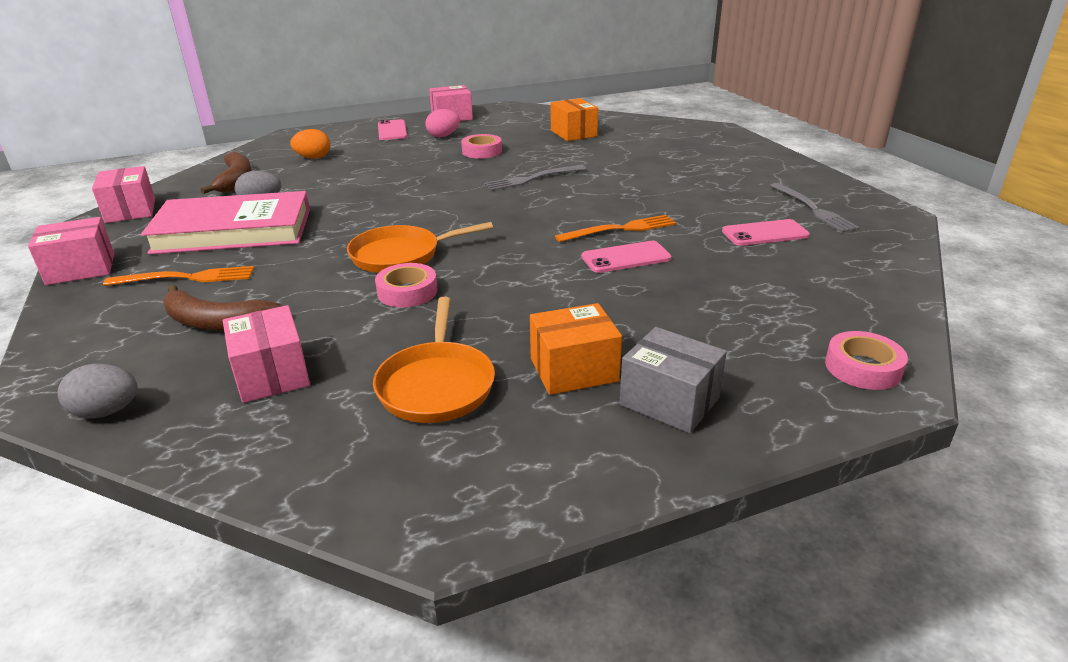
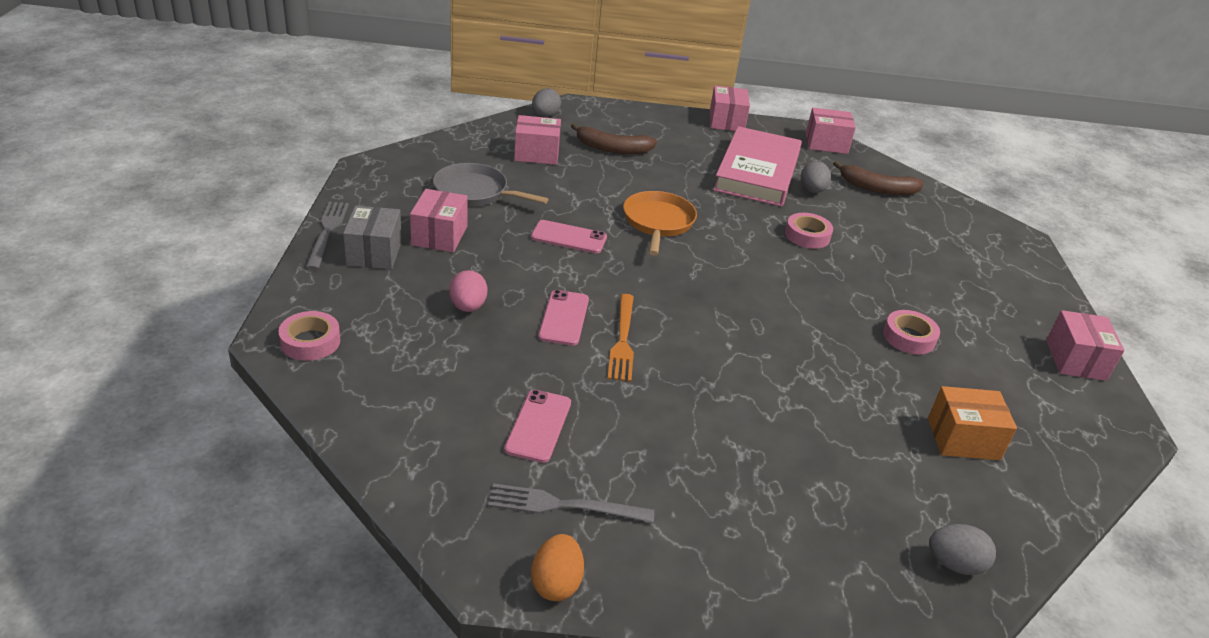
camera: 110 degrees right, 5 degrees up
(186, 278) = (685, 148): orange fork -> none
(216, 322) = (612, 149): brown banana -> brown banana turned 120 degrees counterclockwise
(313, 158) = (929, 234): orange egg -> orange egg (556, 583)
(392, 130) = (1020, 300): pink phone -> pink phone (569, 237)
(407, 292) = (595, 211): pink tape -> pink tape (807, 235)
(436, 384) = (475, 192): orange pan -> grey pan
(443, 136) = (984, 329): pink egg -> pink egg (468, 307)
(532, 179) = (794, 340): grey fork -> grey fork (327, 232)
(574, 370) = (439, 235): orange box -> pink box
(669, 401) = (374, 253): grey box -> grey box turned 60 degrees counterclockwise
(677, 129) = (954, 564): none -> grey egg

